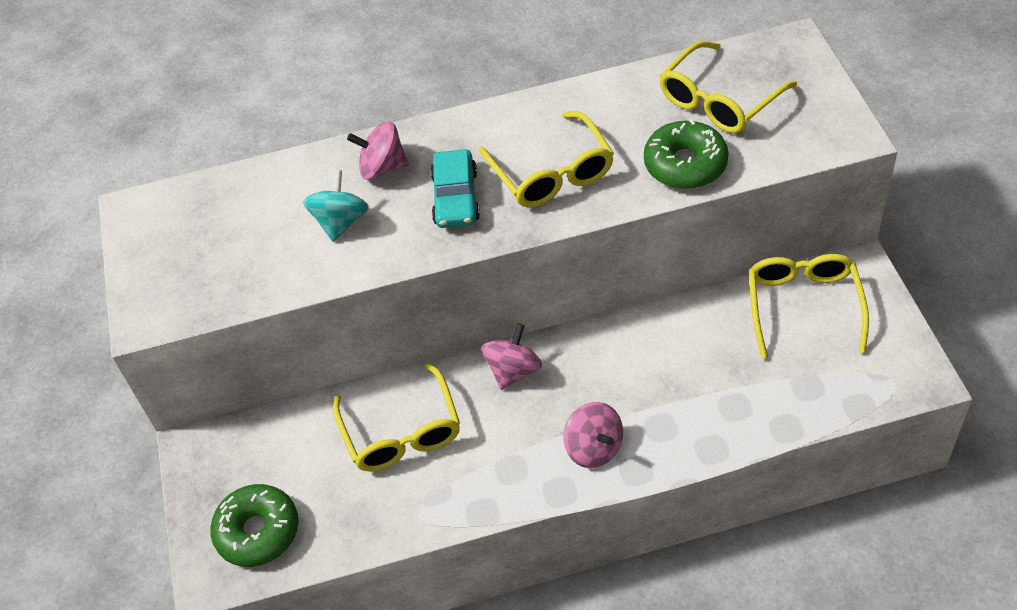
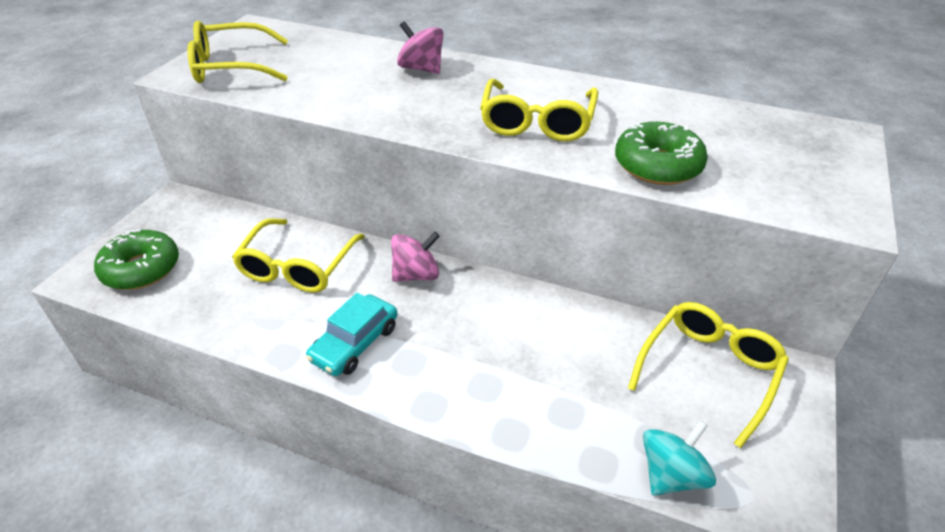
camera: 30 degrees right, 10 degrees down
(340, 222) = (356, 82): turquoise spinning top -> turquoise spinning top (671, 475)
(455, 198) = (448, 104): turquoise car -> turquoise car (354, 343)
(594, 448) = (414, 366): pink spinning top -> none
(719, 100) = (735, 140): yellow glasses -> yellow glasses (231, 67)

